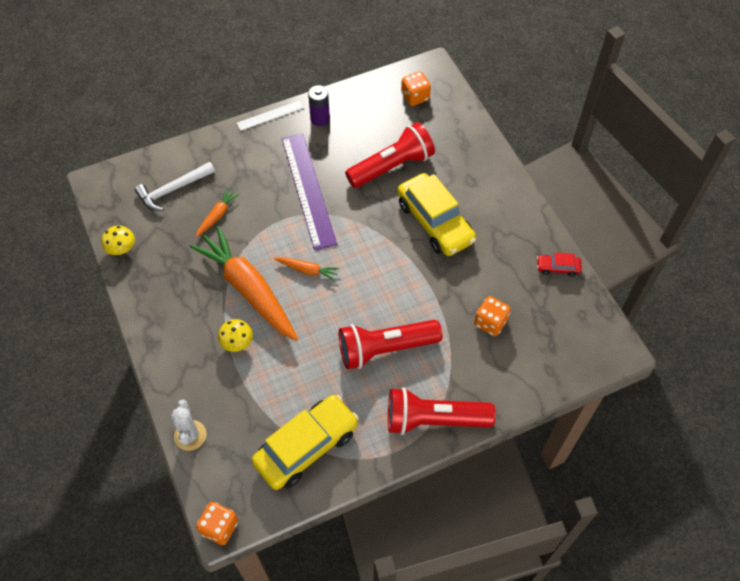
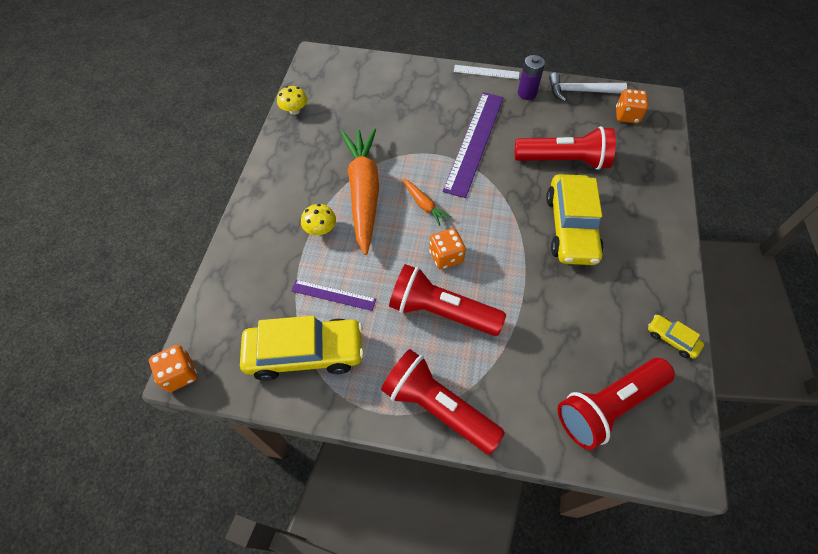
camera: 35 degrees right, 0 degrees up
(173, 190) = (366, 88): white hammer -> white hammer (580, 91)
(190, 435) = (223, 281): white cactus -> none
(217, 216) = (385, 124): orange carrot -> none
(292, 389) = (333, 295): none -> purple ruler
(490, 322) = (561, 350): orange dice -> orange dice (446, 257)
(546, 343) = (608, 406): none -> red flashlight
(557, 268) = (671, 339): red car -> yellow car

